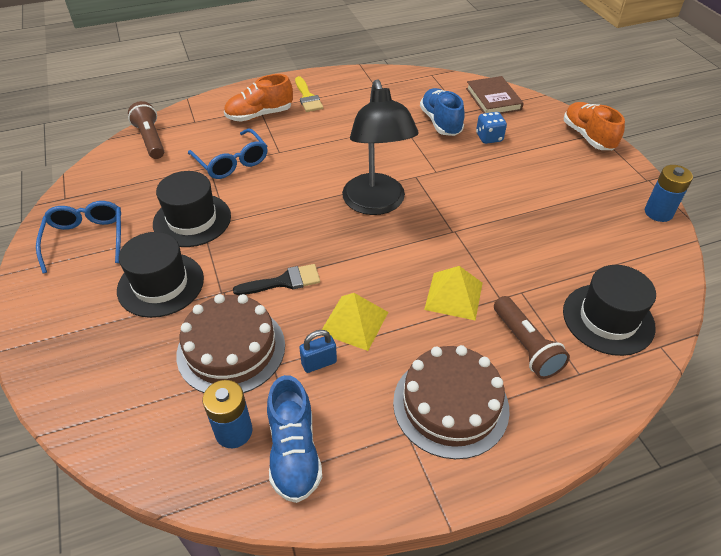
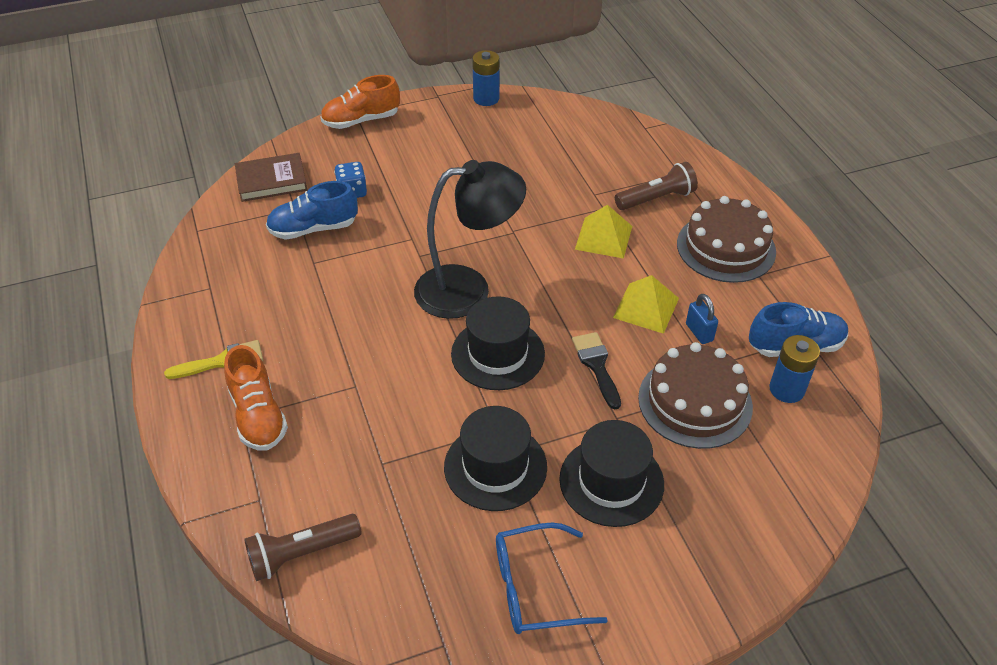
camera: 90 degrees left, 0 degrees up
(232, 162) = (373, 437): blue glasses -> none
(608, 319) = (620, 149): black hat -> black hat (498, 354)

